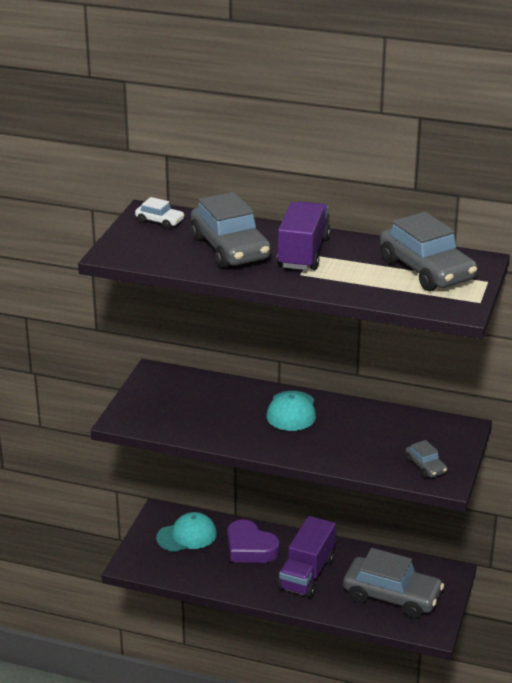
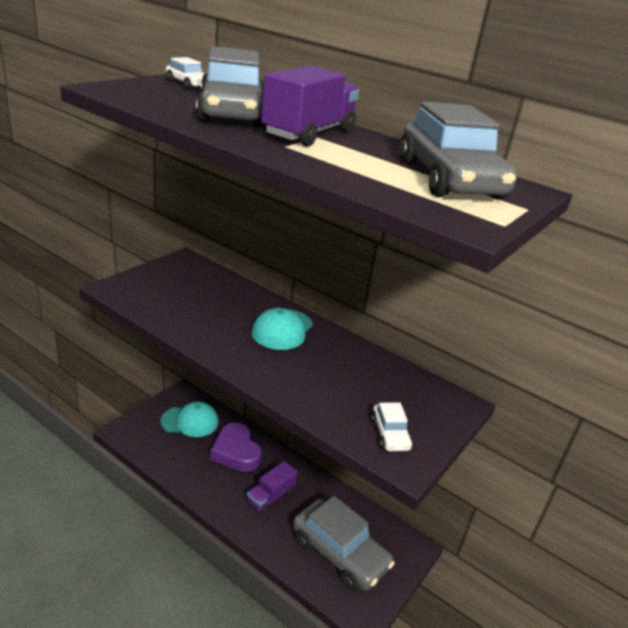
camera: 15 degrees right, 0 degrees up
(307, 574) = (270, 497): purple truck -> purple truck, size x0.64
(425, 466) = (390, 434): grey car -> white car

